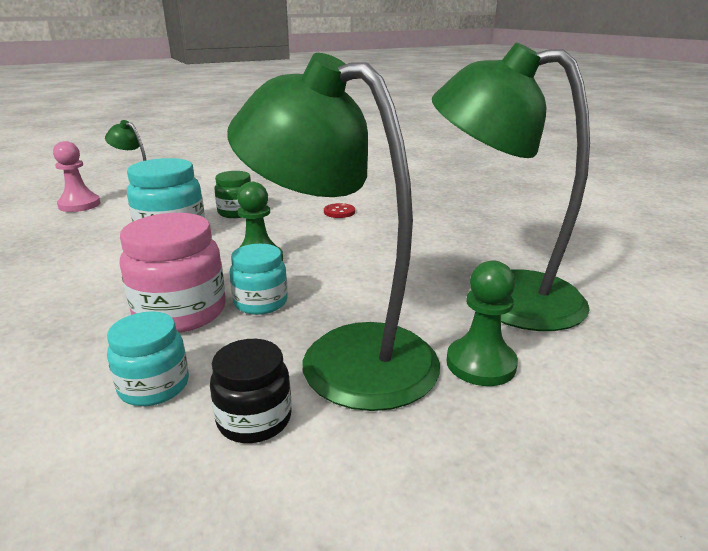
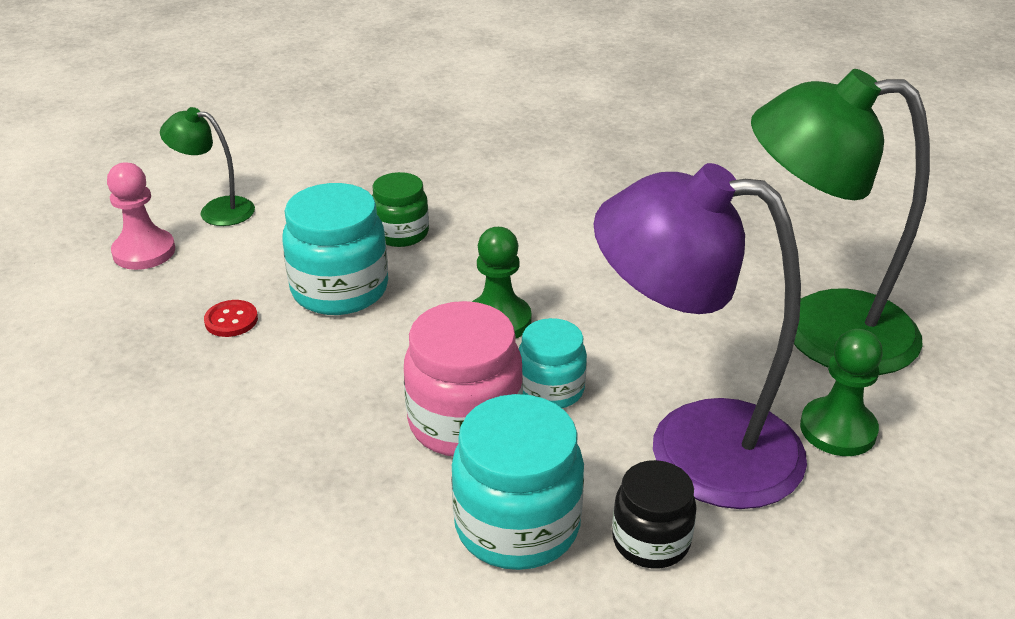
camera: 15 degrees left, 10 degrees up
(154, 386) = (517, 525): turquoise jar -> turquoise jar, size x1.62
(339, 212) = (546, 211): red button -> red button (231, 320)
(344, 355) = (693, 446): green lamp -> purple lamp

